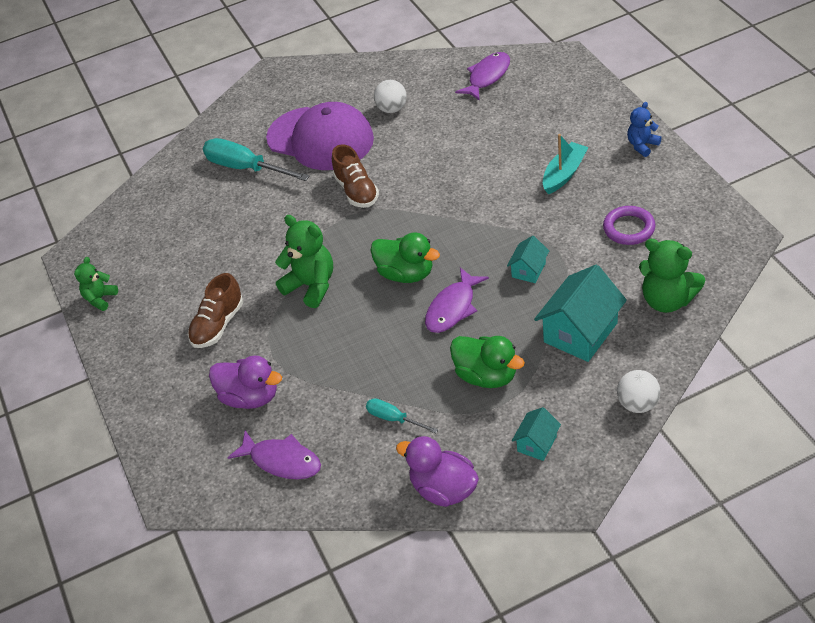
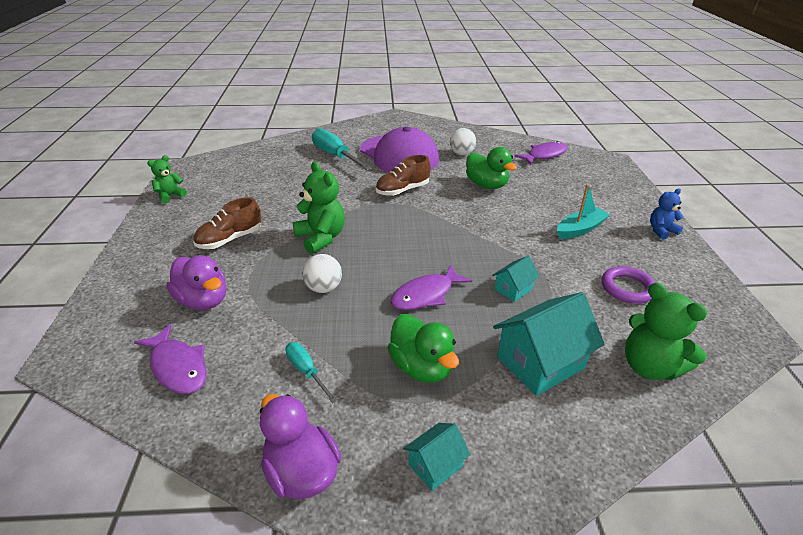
camera: 15 degrees right, 10 degrees down
(356, 191) = (402, 190): brown shoe -> brown shoe turned 60 degrees clockwise
(406, 274) = (402, 255): green duck -> green duck (486, 185)
(638, 404) = (577, 470): white ball -> white ball (324, 288)

